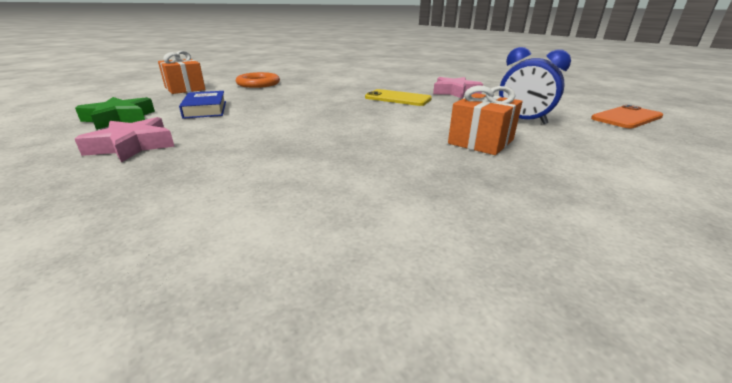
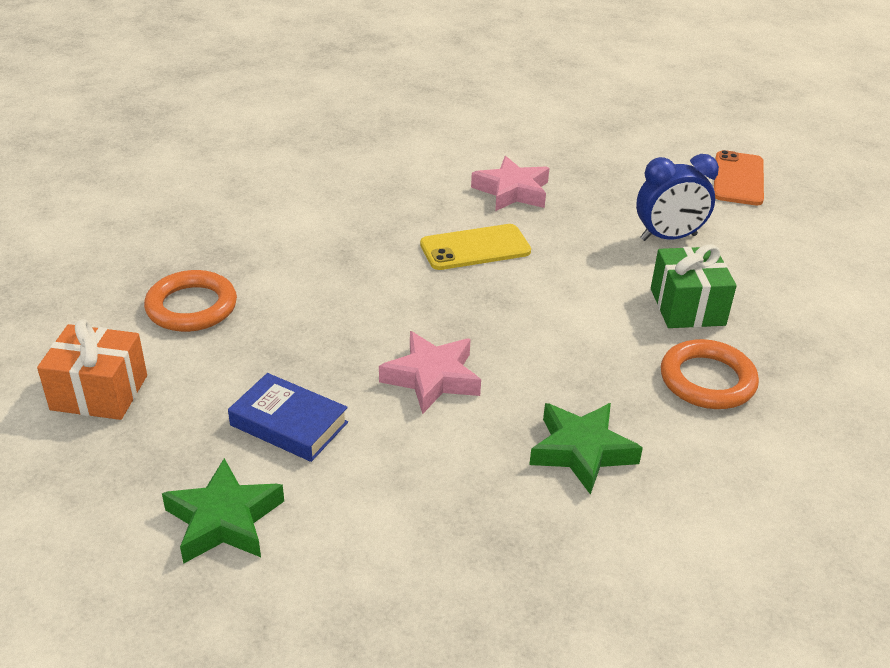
camera: 45 degrees left, 10 degrees up
(133, 146) = (393, 543): pink star -> pink star (432, 378)
(282, 159) = (581, 451): none -> green star
(428, 168) = (707, 380): none -> orange ring
(481, 141) = (687, 307): orange gift -> green gift

